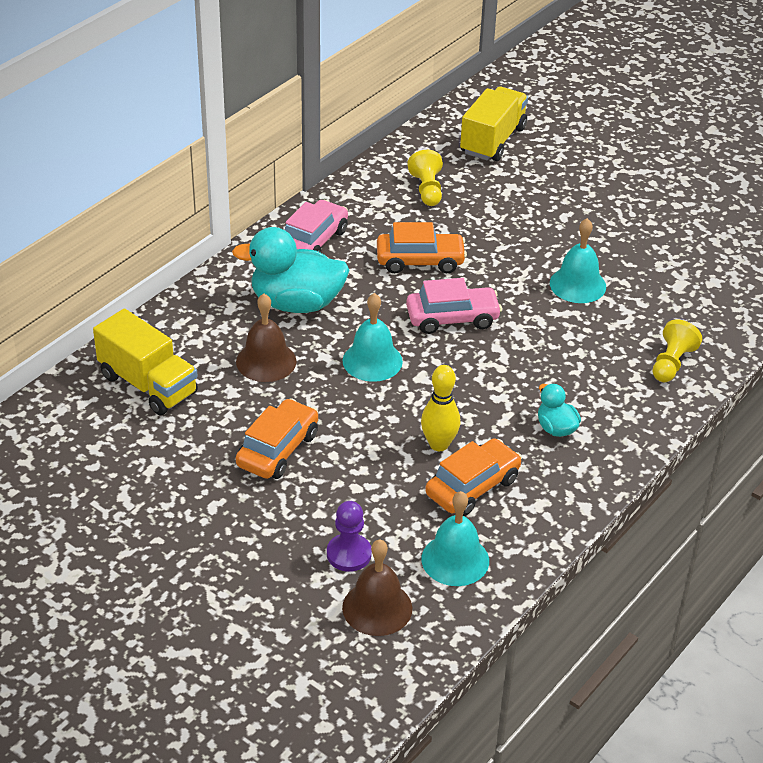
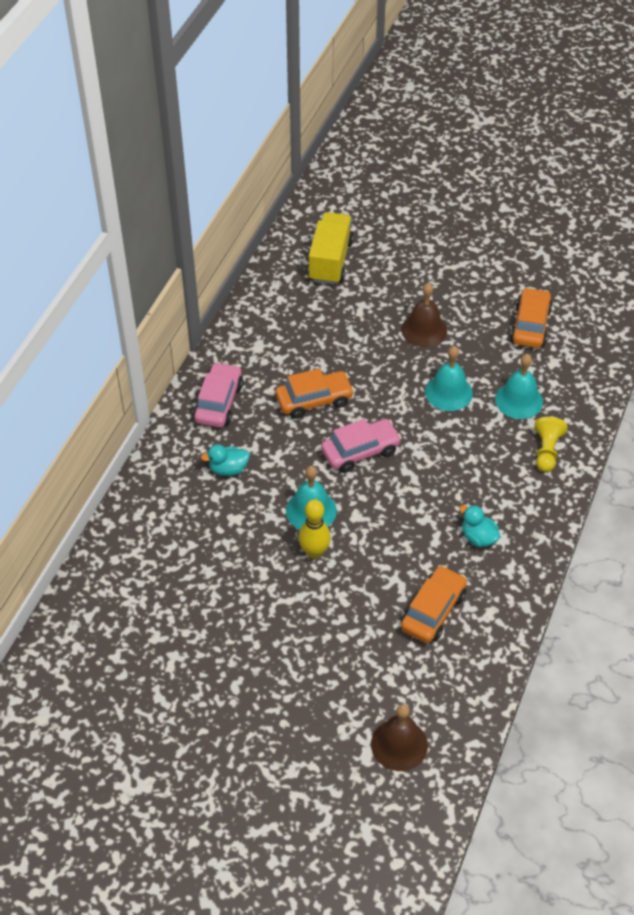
camera: 15 degrees left, 10 degrees up
(148, 384) = (136, 583): yellow truck -> none
(266, 361) = (225, 534): brown bell -> brown bell (424, 330)
(277, 449) = (266, 618): orange car -> orange car (530, 325)
(296, 303) = (228, 469): turquoise duck -> turquoise duck, size x0.49
(349, 554) = (359, 701): purple pawn -> none
(427, 190) = (294, 326): yellow pawn -> none
(439, 444) = (393, 578): yellow bowling pin -> yellow bowling pin (314, 552)
(455, 559) = (443, 683): turquoise bell -> turquoise bell (519, 400)

